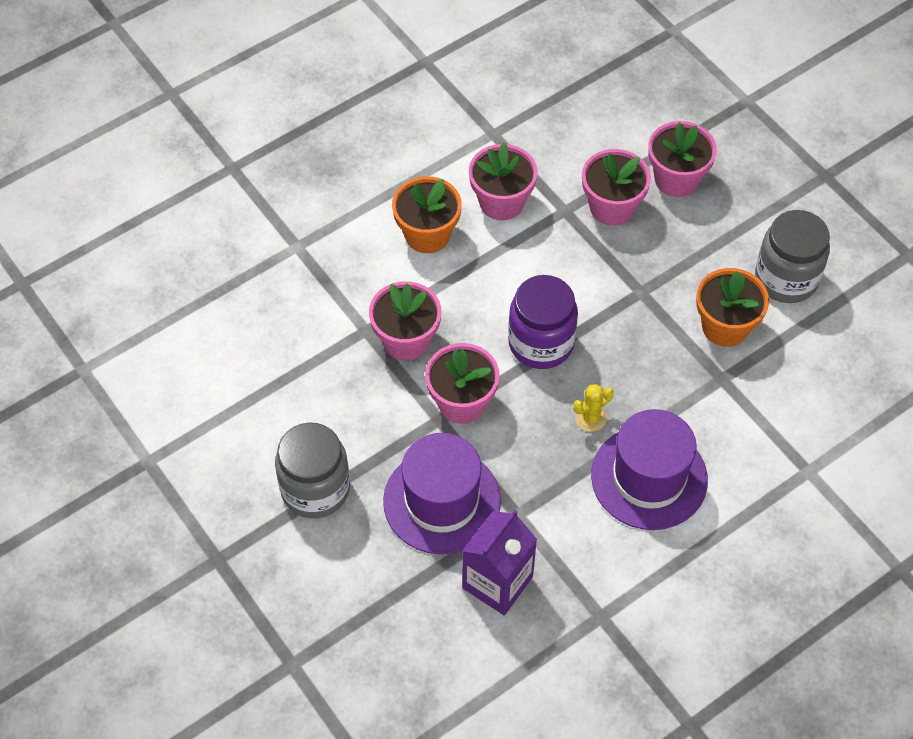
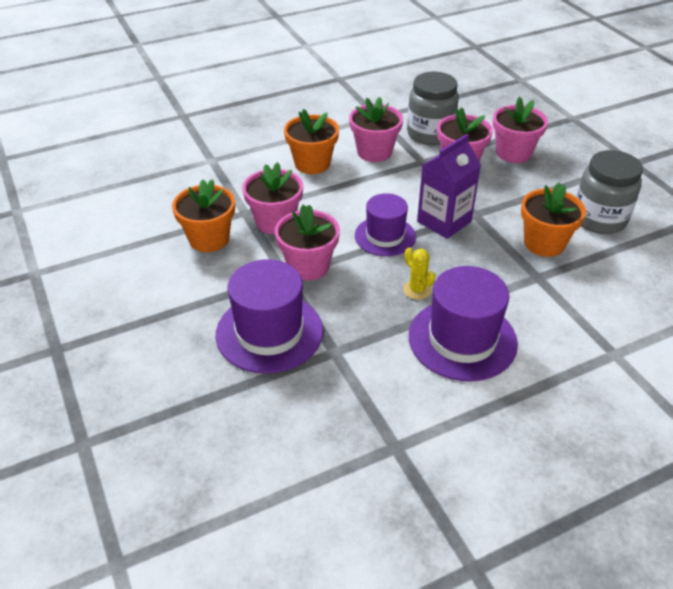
camera: 10 degrees right, 15 degrees down
(315, 489) = (162, 310): grey jar -> grey jar (430, 134)
(335, 379) = (209, 239): none -> orange flower pot
(497, 582) = (301, 403): purple carton -> purple carton (444, 221)
(541, 343) = (385, 236): purple jar -> purple hat
(590, 418) = (417, 290): yellow cactus -> yellow cactus turned 75 degrees clockwise

